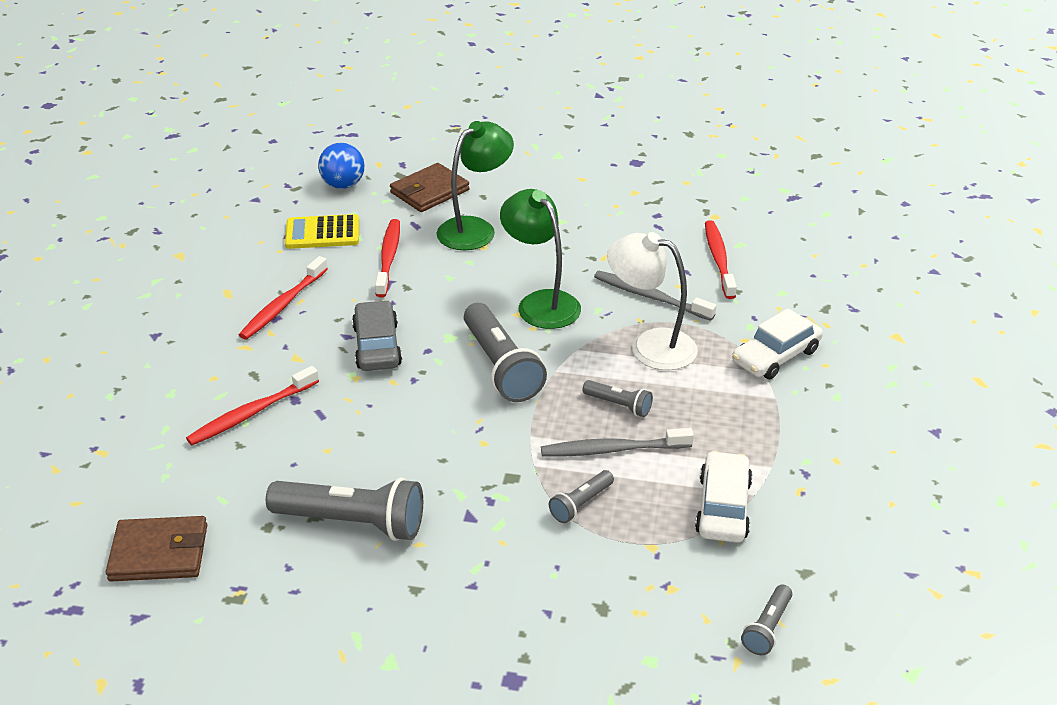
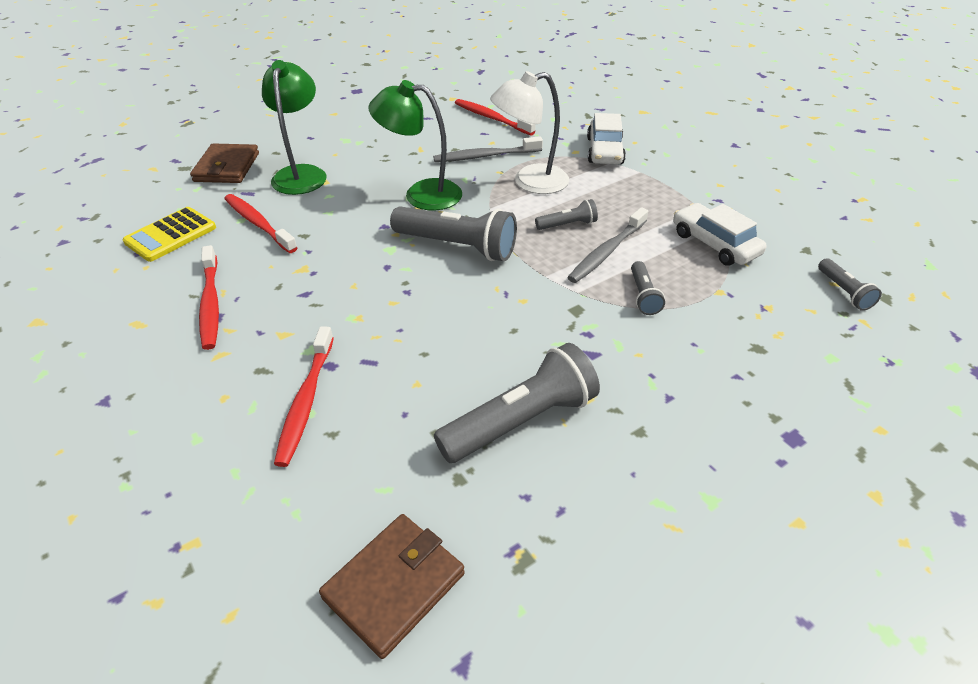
camera: 45 degrees left, 5 degrees up
(343, 185) = (140, 195): blue ball -> none
(377, 346) = (342, 286): grey car -> none

